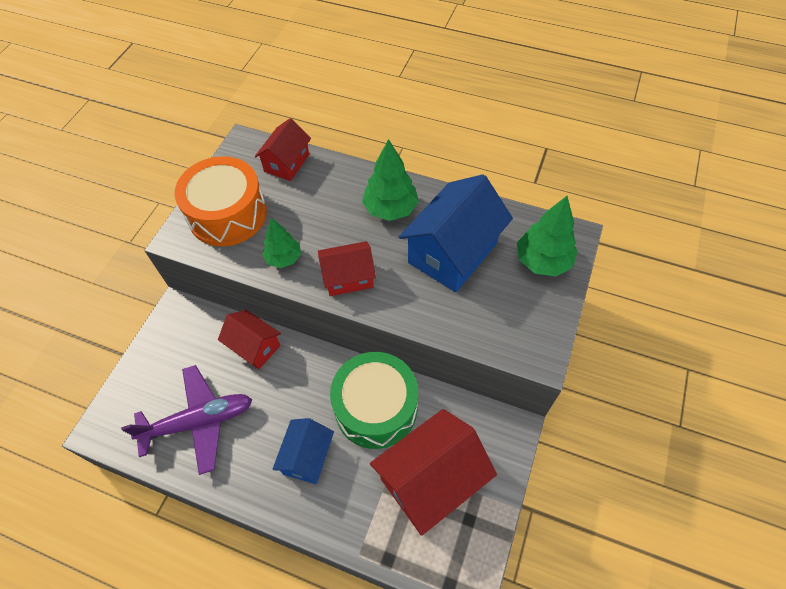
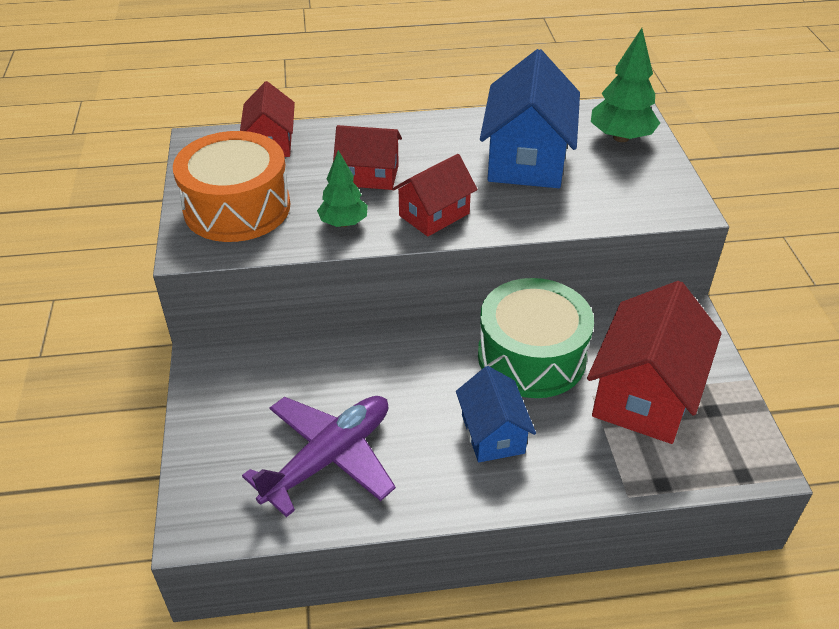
camera: 30 degrees left, 15 degrees down
(254, 346) = (339, 358): red house -> red house (369, 175)
(390, 209) = (428, 145): green tree -> none

